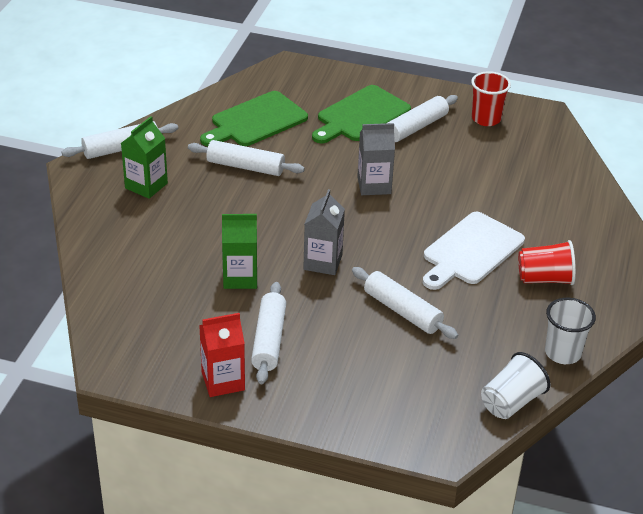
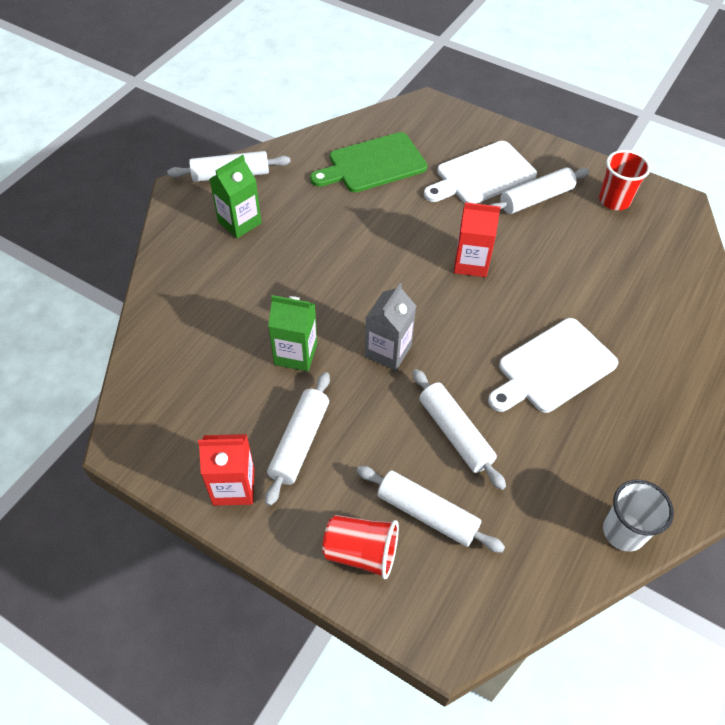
camera: 15 degrees right, 15 degrees up
(245, 166) = (345, 217): white rolling pin -> white rolling pin (427, 513)
(361, 116) = (482, 175): green cutting board -> white cutting board
(374, 185) = (471, 263): grey carton -> red carton
(511, 402) = (545, 590): white cup -> none
(545, 279) = (628, 422): red cup -> red cup (361, 552)

